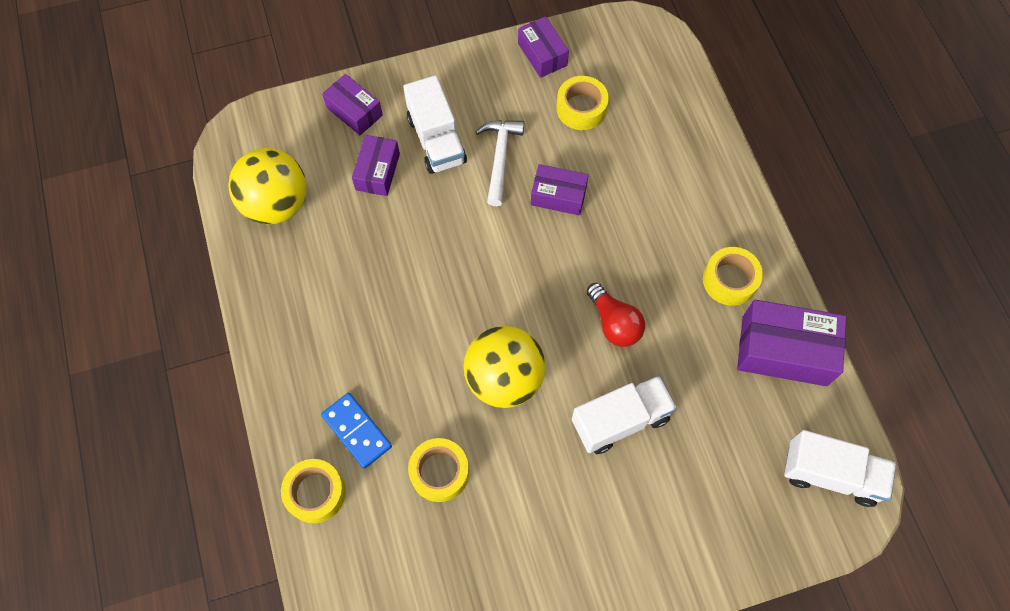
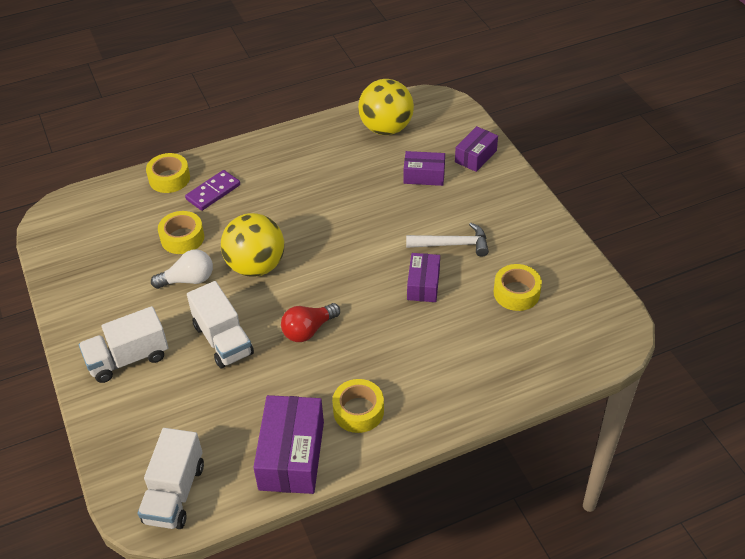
camera: 85 degrees right, 20 degrees down
(357, 431) = (213, 192): blue domino -> purple domino
(436, 140) = (460, 205): white truck -> white truck (128, 358)
(517, 463) = (188, 280): none -> white light bulb
(542, 54) = (566, 262): purple box -> none

